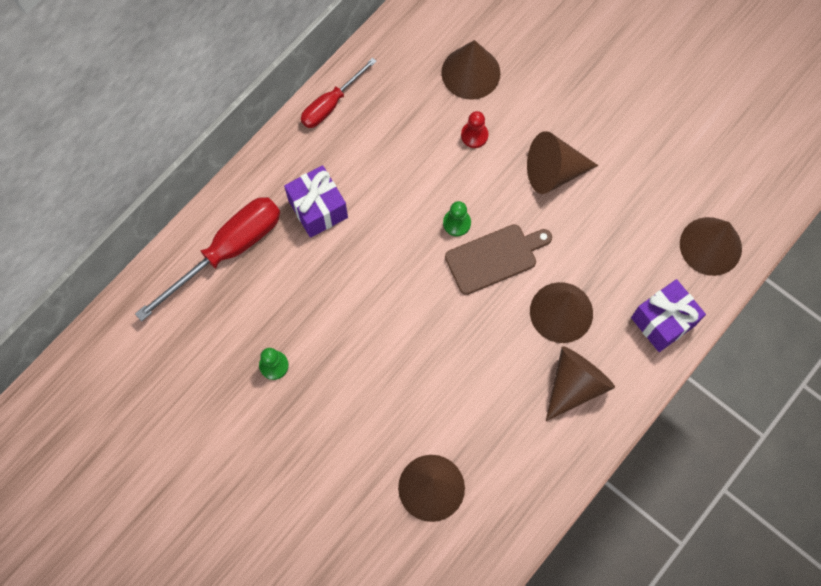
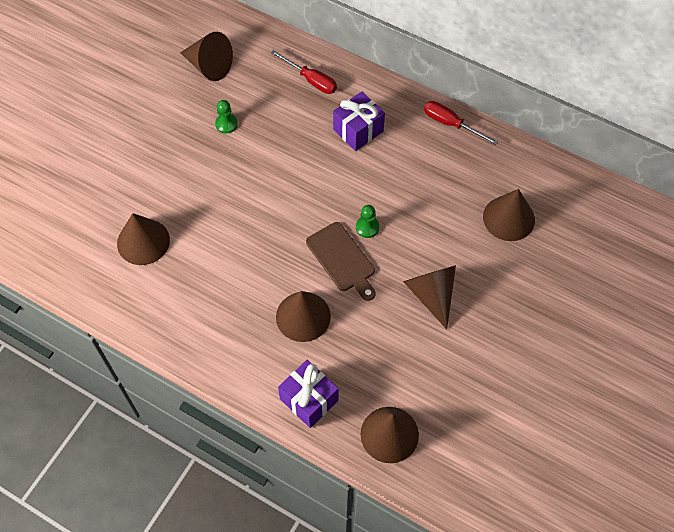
camera: 80 degrees right, 10 degrees down
(228, 251) = (311, 80): red screwdriver -> red screwdriver, size x0.60
(474, 135) = (450, 229): red pawn -> none
(575, 384) = (241, 334): brown cone -> brown cone (209, 66)

